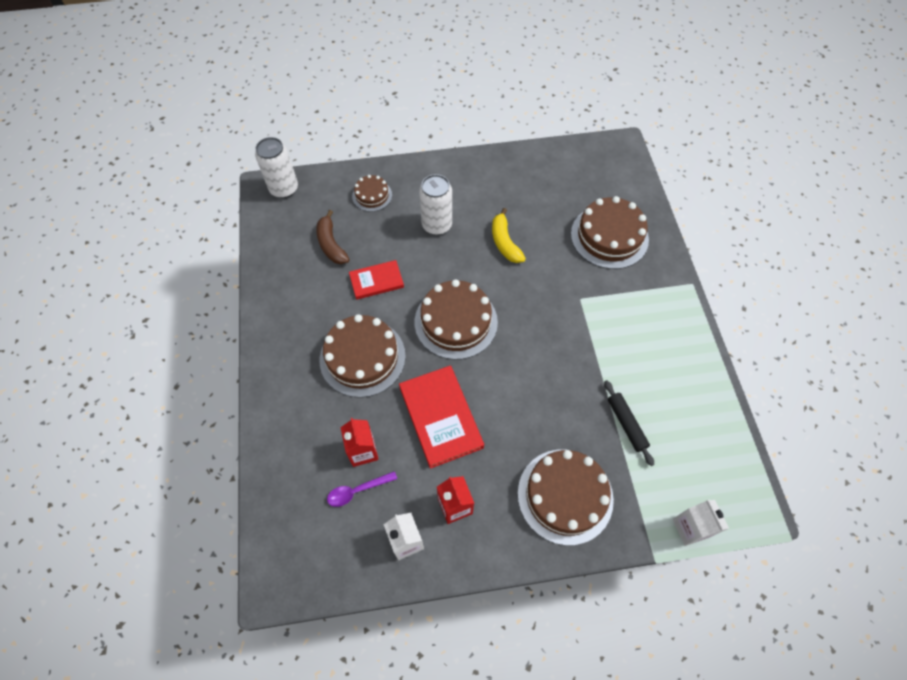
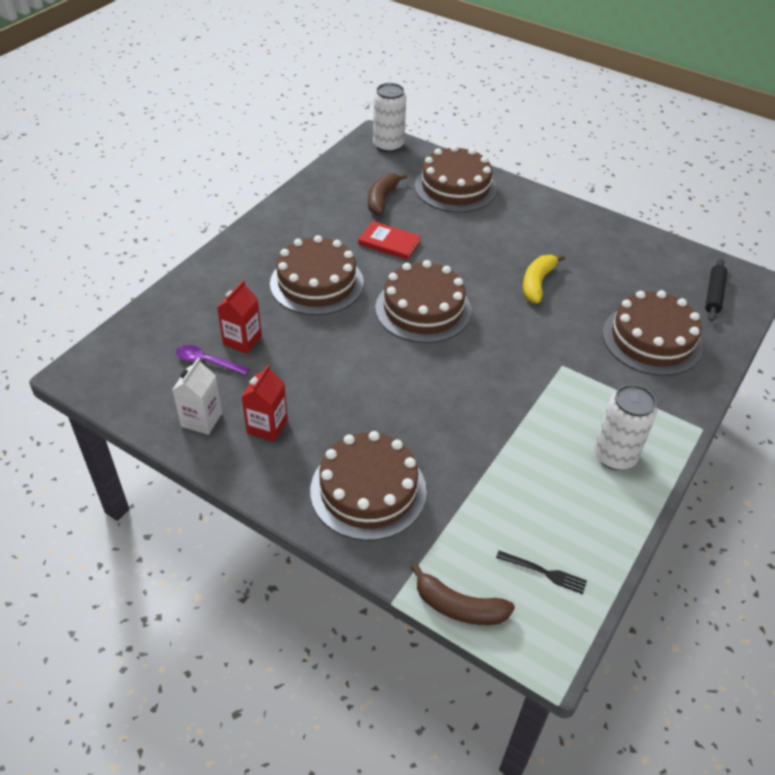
camera: 40 degrees right, 15 degrees down
(372, 195) = (455, 187): brown cake -> brown cake, size x1.86
(437, 225) = (488, 236): white can -> white can (614, 456)
(441, 417) = (330, 362): red book -> none
(626, 424) = (492, 483): black rolling pin -> black rolling pin (713, 294)
(690, 528) = (458, 606): white carton -> brown banana
(709, 461) = (544, 572): none -> black fork

